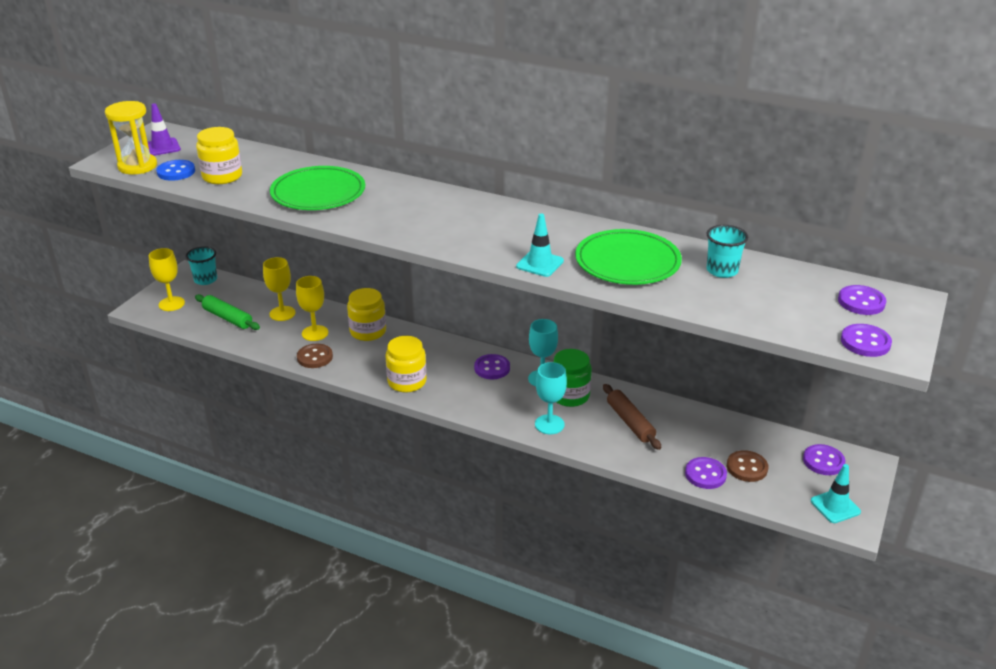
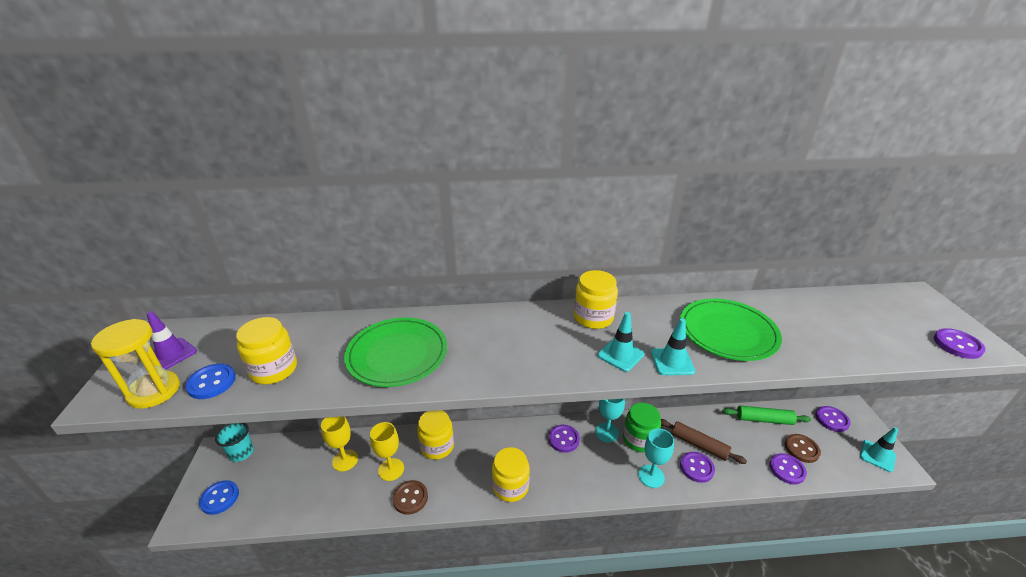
camera: 30 degrees left, 0 degrees up
(171, 304) = (220, 498): yellow goblet -> blue button
(227, 318) = (293, 490): green rolling pin -> green rolling pin (764, 419)
(500, 246) = (620, 355): none -> turquoise traffic cone
(513, 216) = (593, 317): none -> yellow jar
(722, 270) = (793, 315): turquoise cup -> none
(861, 302) = (901, 309): purple button -> purple button (696, 468)

